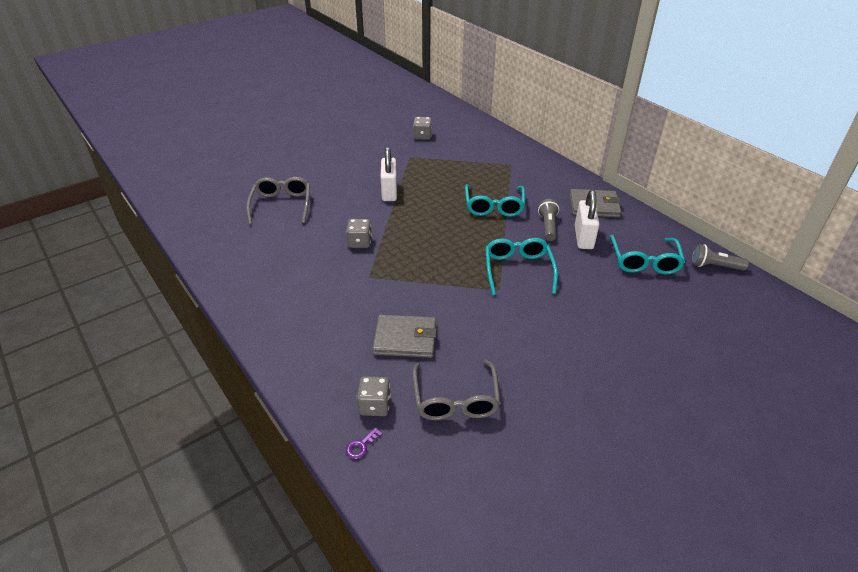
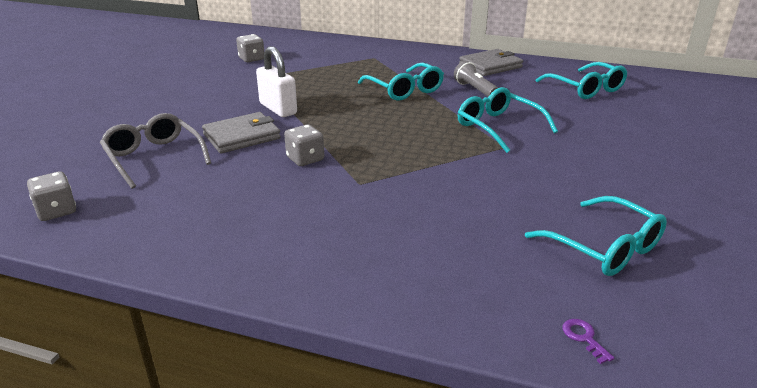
camera: 35 degrees left, 10 degrees down
(361, 446) = (584, 338): purple key -> purple key turned 150 degrees clockwise
(374, 405) = (539, 293): grey dice -> grey dice (56, 211)
(405, 339) = (479, 220): grey wallet -> grey wallet (241, 136)
(455, 399) = (604, 247): grey glasses -> turquoise glasses
(583, 238) = (516, 88): white padlock -> none
(714, 266) = (636, 76): grey flashlight -> none

